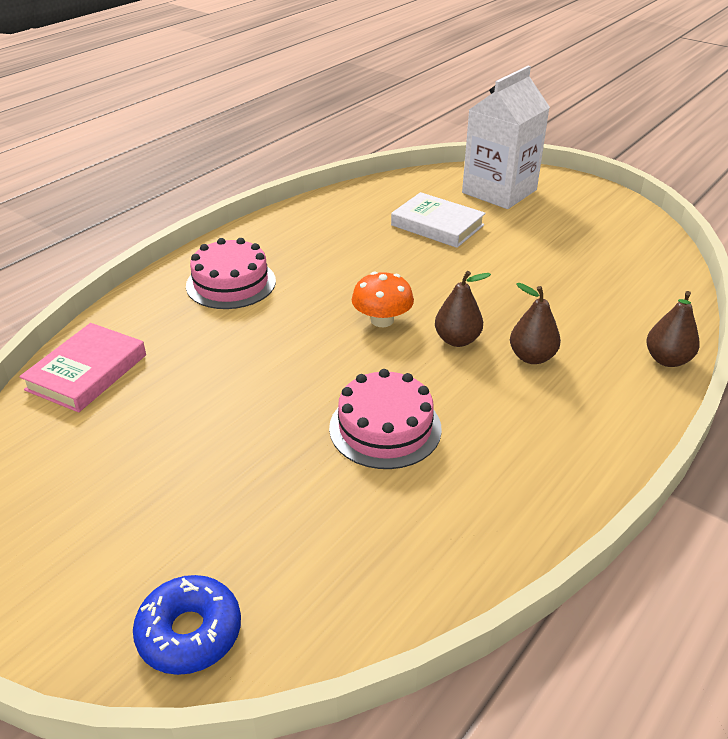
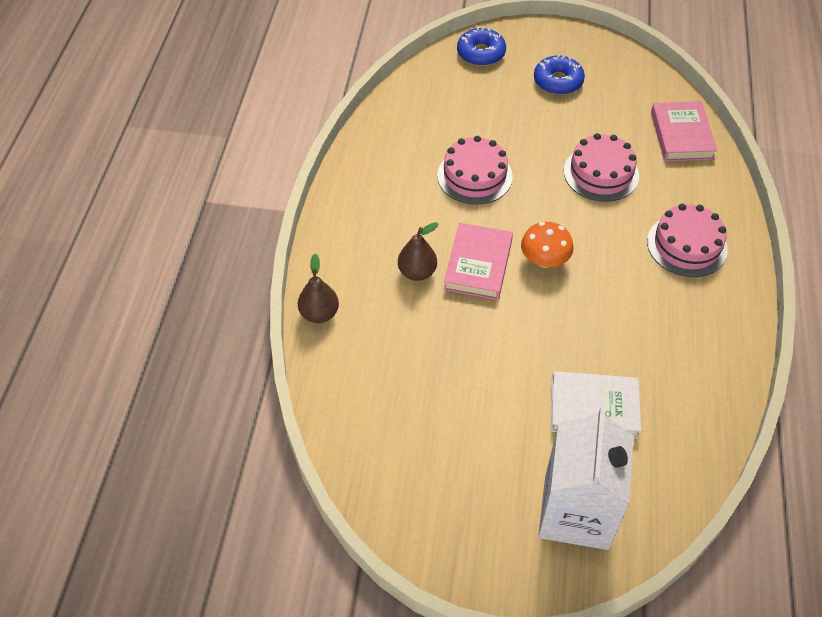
camera: 150 degrees right, 15 degrees up
(133, 512) = (558, 81): none -> blue donut
(230, 371) = (601, 173): none -> pink cake
(457, 340) = (478, 265): brown pear -> pink book

